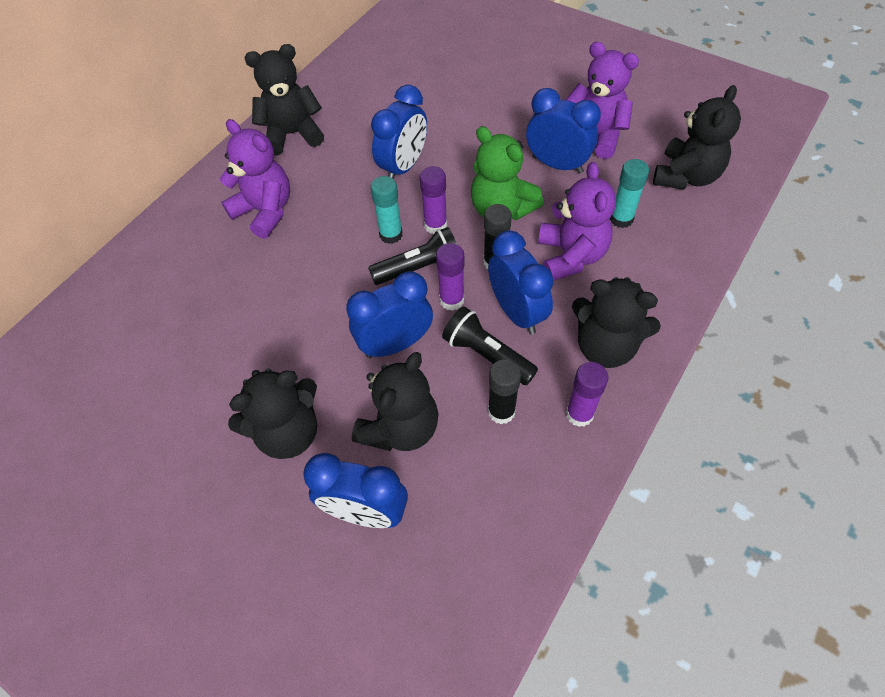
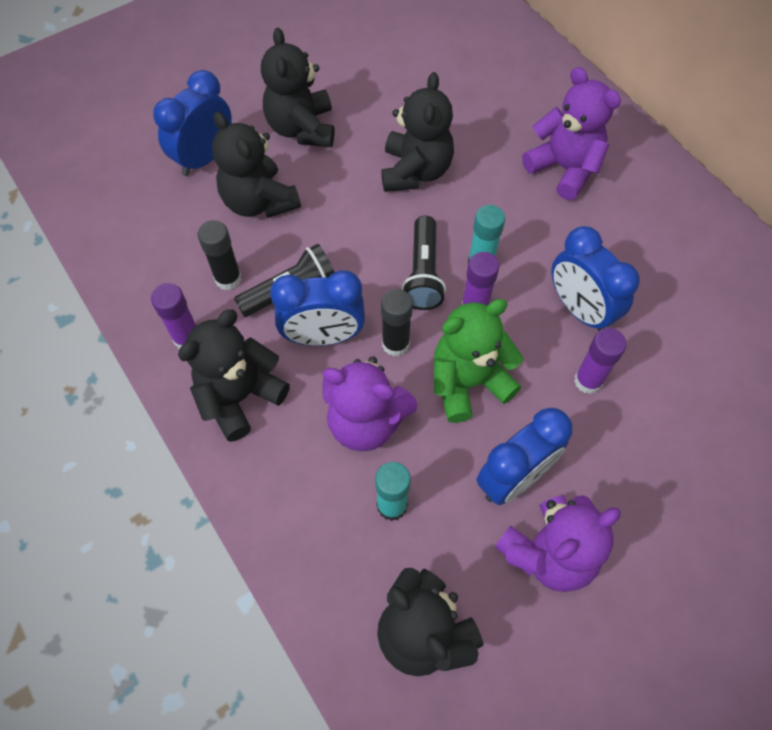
camera: 110 degrees right, 5 degrees up
(265, 211) = (564, 168): purple teddy bear -> purple teddy bear turned 105 degrees counterclockwise
(292, 134) = (679, 220): black teddy bear -> black teddy bear (415, 171)
(395, 344) = (344, 224): blue clock -> none
(451, 300) = (368, 286): purple glue stick -> purple glue stick (588, 381)

